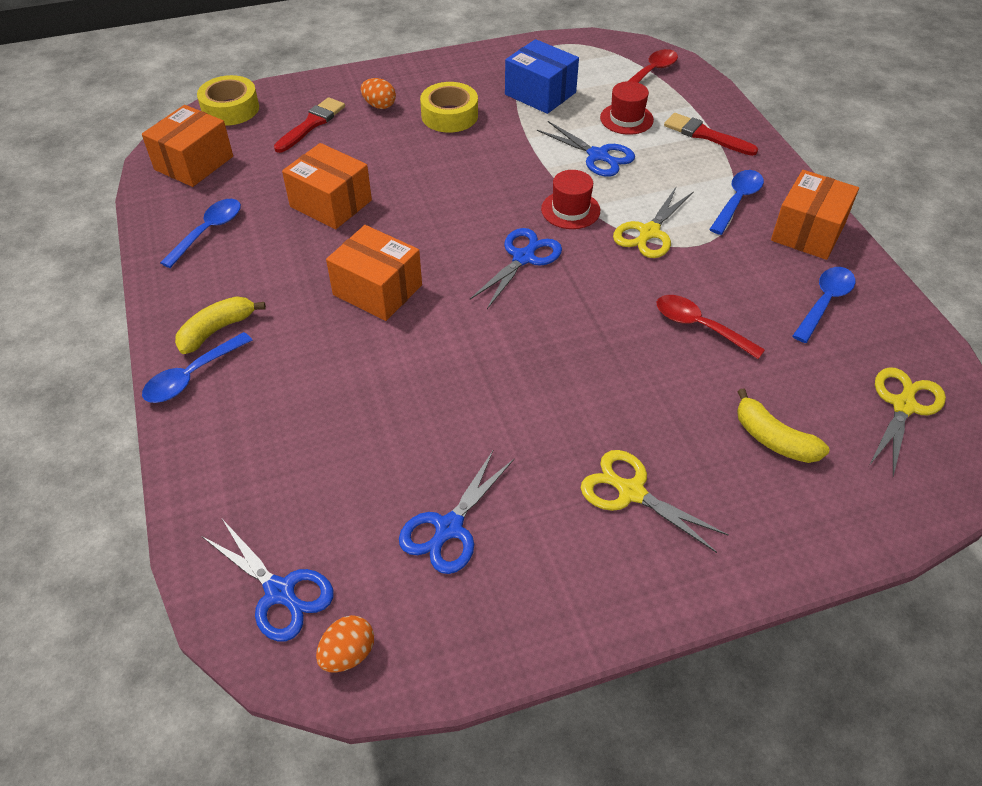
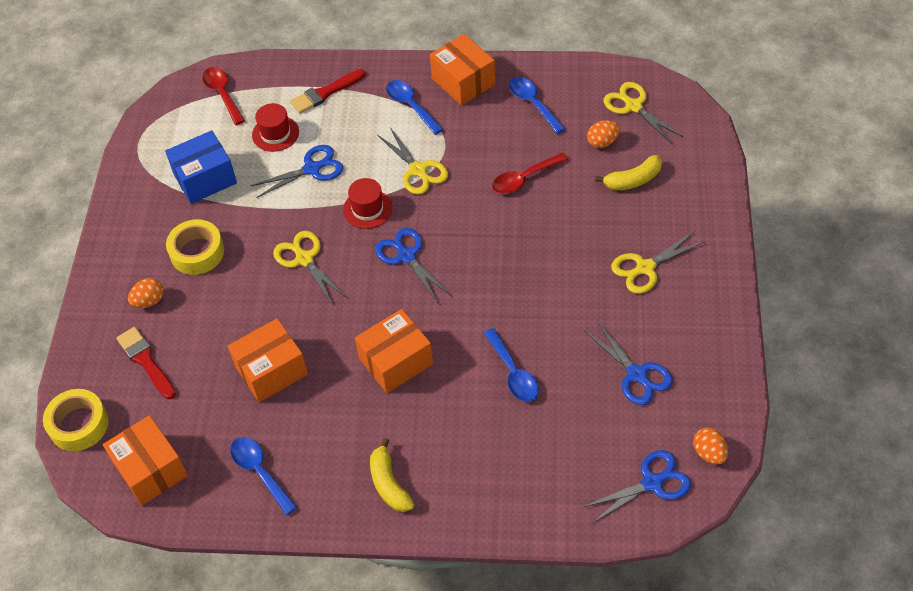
camera: 65 degrees left, 5 degrees up
(192, 376) = (433, 509): blue spoon -> blue spoon (513, 373)
(479, 184) = (304, 259): none -> yellow scissors
(814, 388) = (602, 142): none -> orange egg

